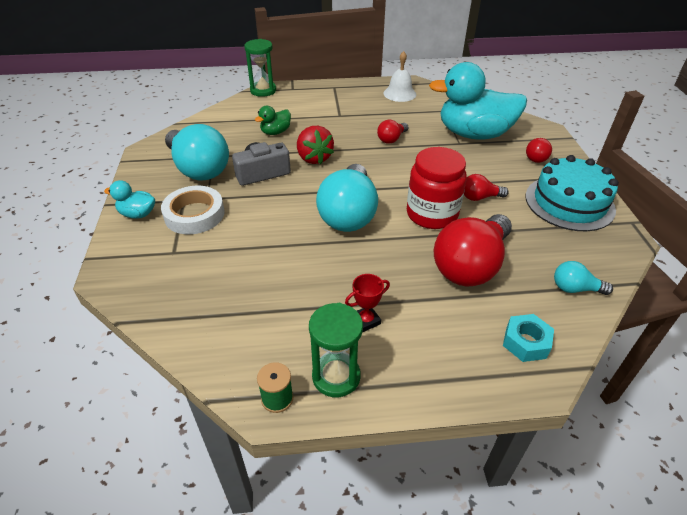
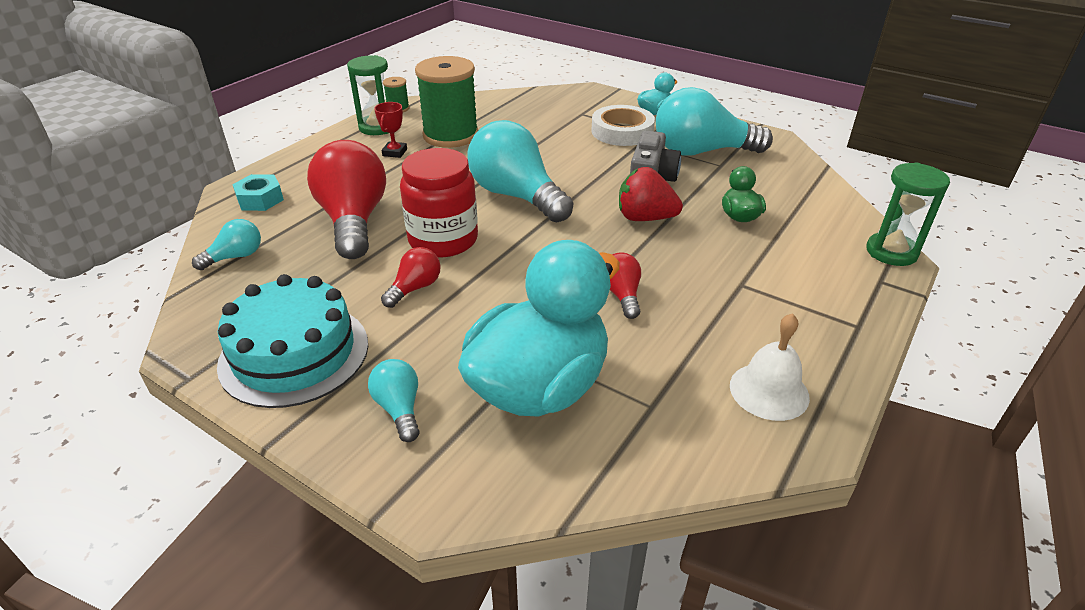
camera: 130 degrees right, 5 degrees down
(297, 307) = (451, 135): none -> green spool
(537, 157) = (399, 409): red light bulb -> turquoise light bulb

